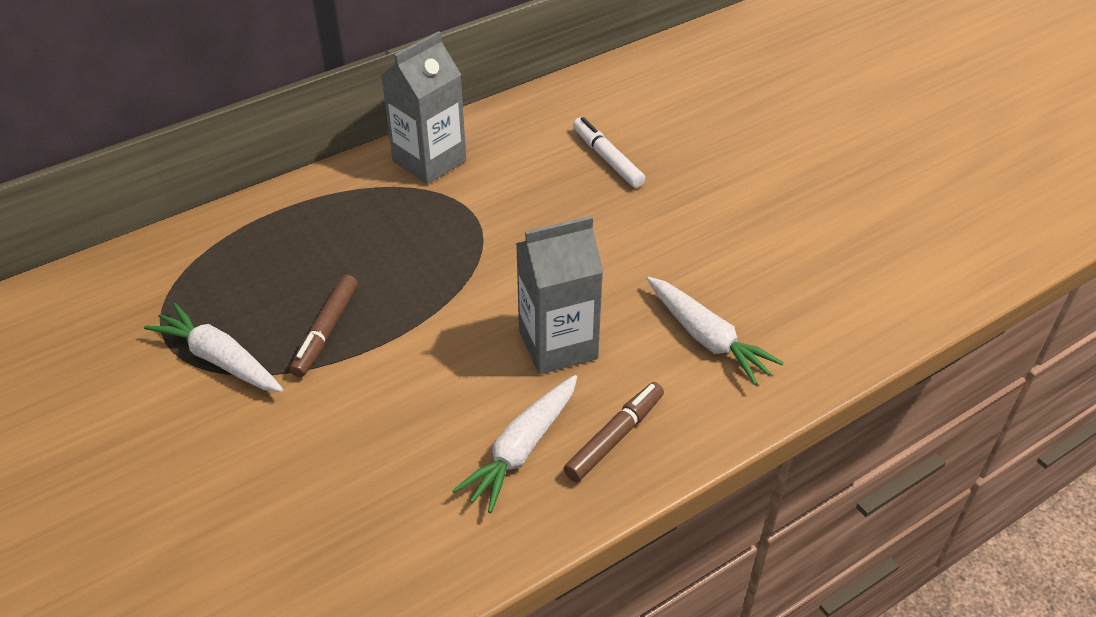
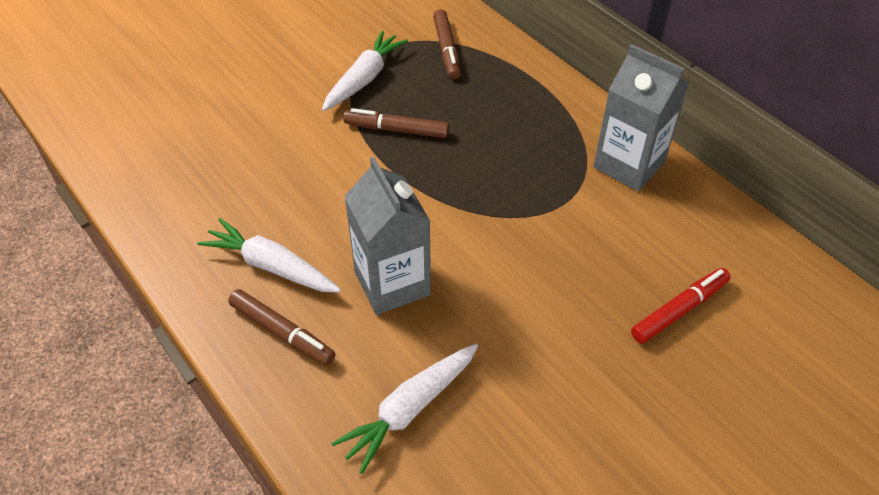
camera: 85 degrees right, 5 degrees up
(194, 278) = (447, 50): none -> brown marker
(607, 158) = (679, 310): white marker -> red marker

